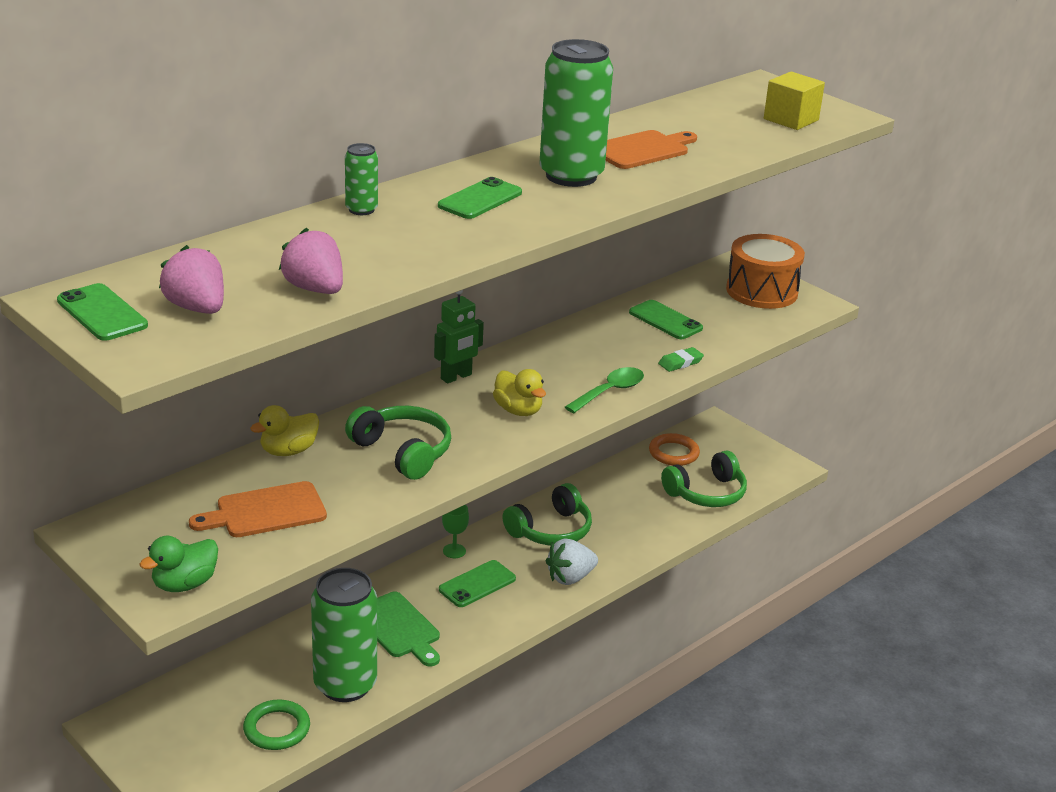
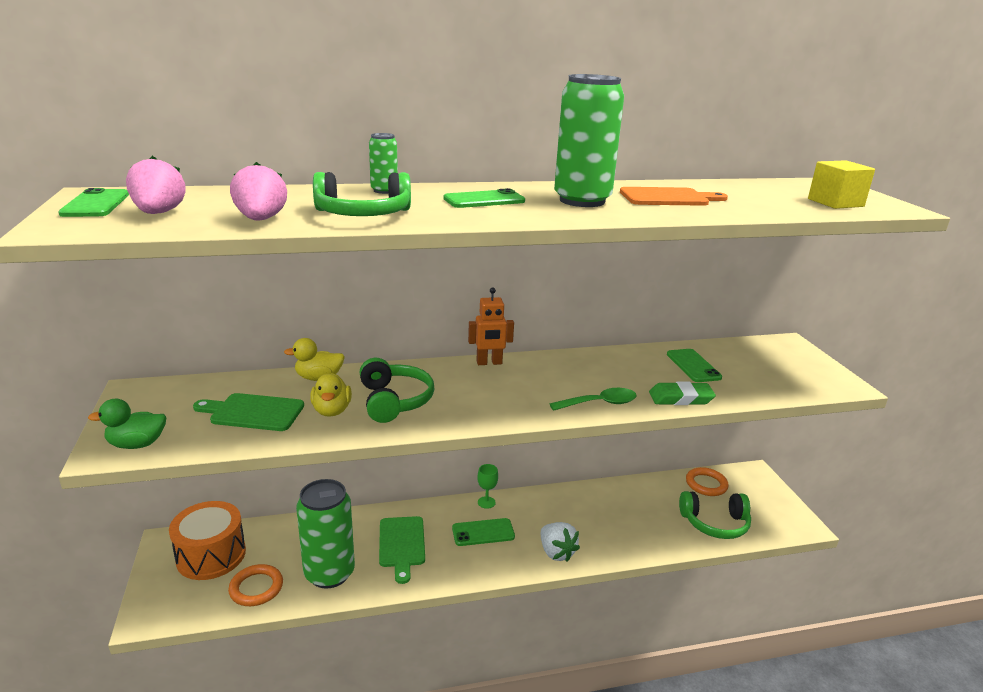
camera: 30 degrees right, 5 degrees down
(265, 511) = (253, 412): orange cutting board -> green cutting board
(277, 729) = (256, 588): green ring -> orange ring
(456, 377) = (489, 363): green robot -> orange robot
(518, 410) = (511, 397): yellow duck -> yellow duck (332, 411)
(550, 530) = (568, 511): green headphones -> green headphones (363, 214)
(570, 577) = (556, 552): white strawberry -> white strawberry turned 120 degrees counterclockwise
(680, 362) = (681, 398): green eraser -> green eraser, size x1.54
(761, 291) = (797, 365): orange drum -> orange drum (211, 555)

